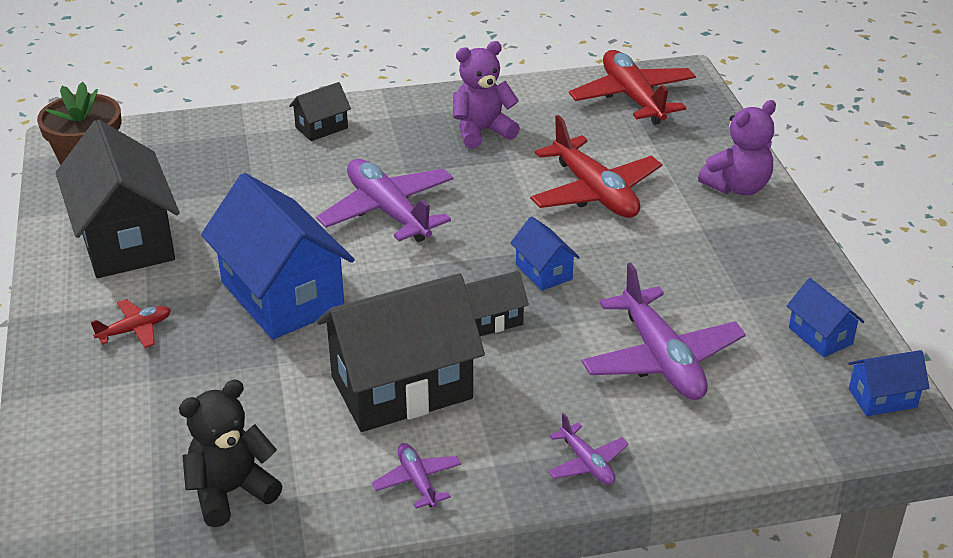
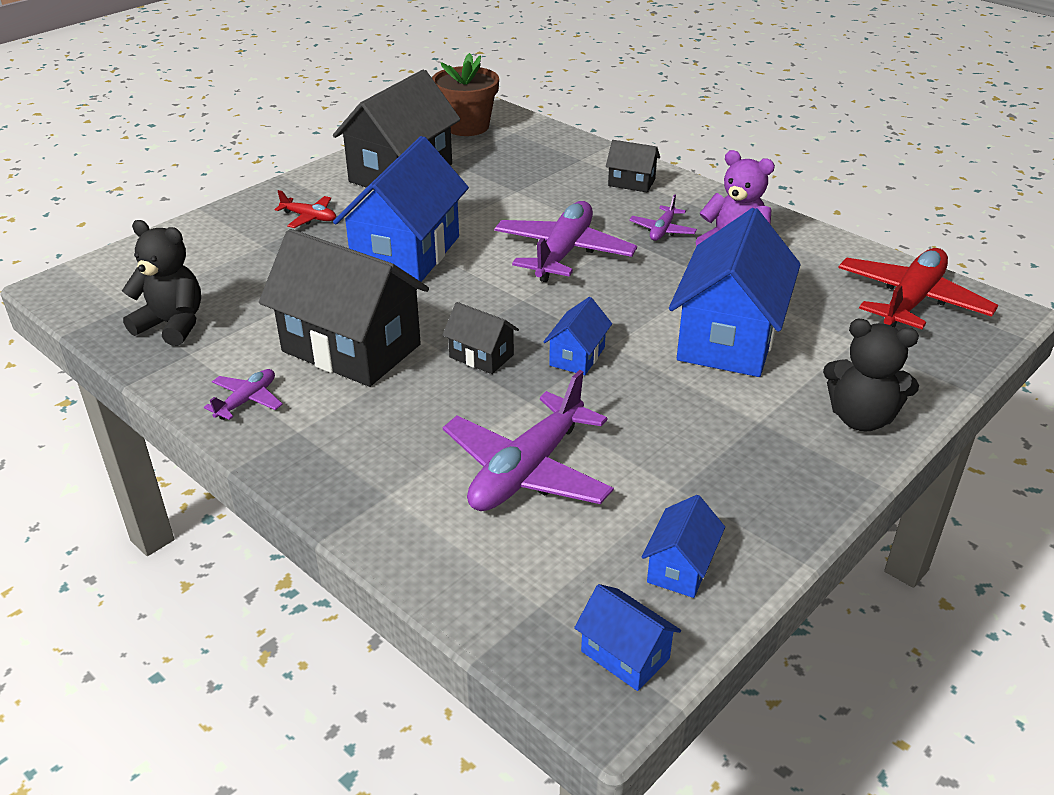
camera: 55 degrees right, 0 degrees up
(587, 463) = (341, 481): purple plane -> purple plane (662, 230)
(594, 192) = (729, 338): red plane -> blue house
(737, 187) = (860, 418): purple teddy bear -> black teddy bear

